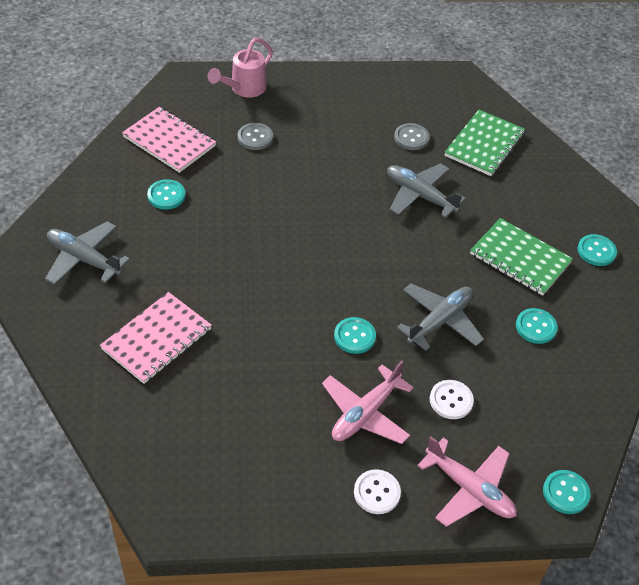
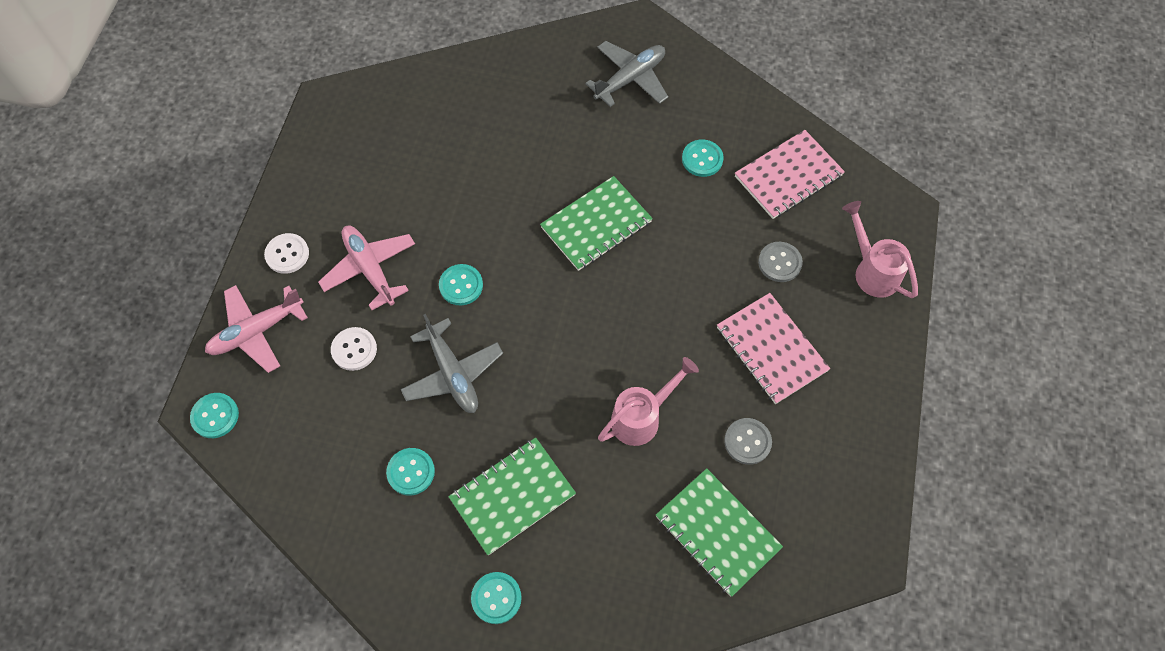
camera: 110 degrees right, 15 degrees up
(157, 339) = (514, 121): pink notebook -> pink notebook (771, 349)
(257, 254) = (596, 225): none -> green notebook
(420, 196) = (642, 417): grey plane -> pink watering can

